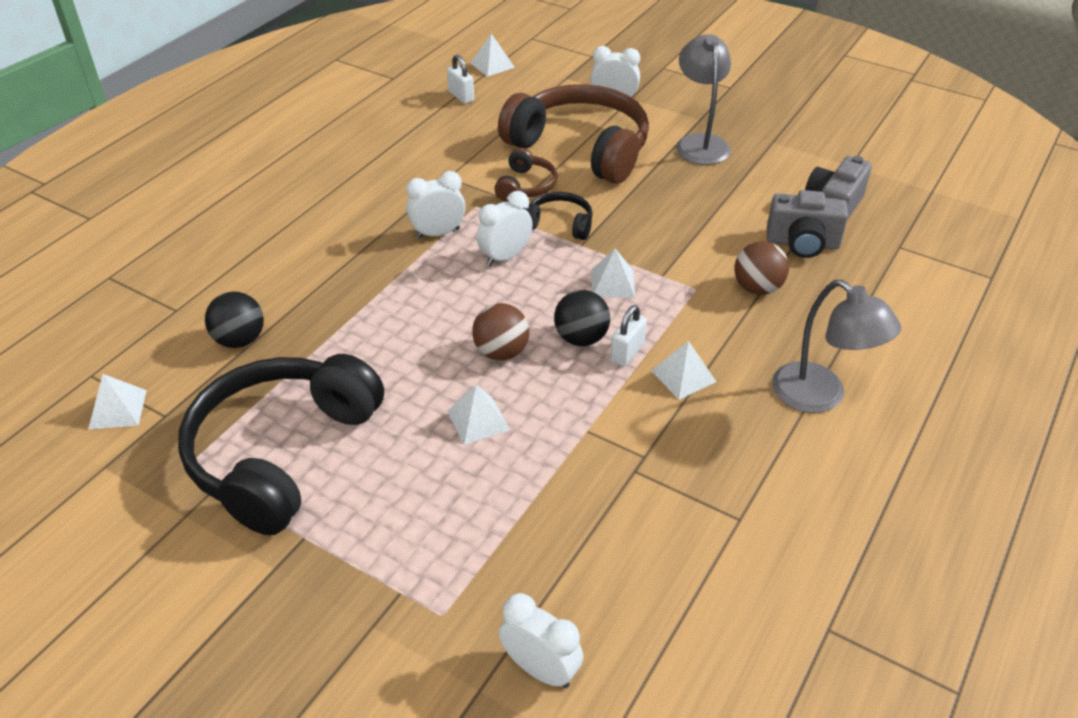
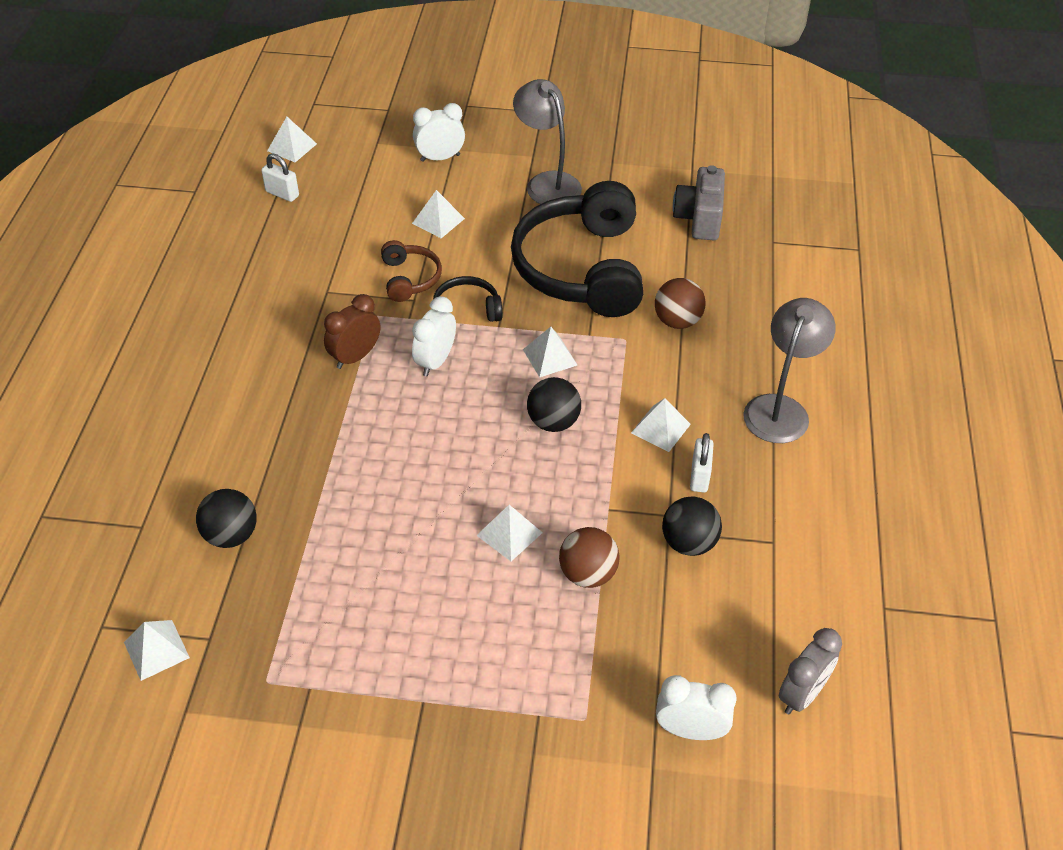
camera: 25 degrees left, 5 degrees up
(282, 453) = (350, 631): black headphones -> black headphones (582, 268)
(438, 233) = (355, 357): white clock -> brown clock
(501, 352) = (490, 460): brown ball -> brown ball (588, 574)
(580, 148) = (438, 221): brown headphones -> white pyramid
(627, 353) = (601, 422): white padlock -> white padlock (699, 476)
(649, 489) = (689, 543): none -> black ball
(682, 682) = (802, 694): none -> grey clock
(802, 243) = (692, 263): grey camera -> none
(820, 397) = (780, 408): grey lamp -> grey lamp turned 90 degrees counterclockwise

